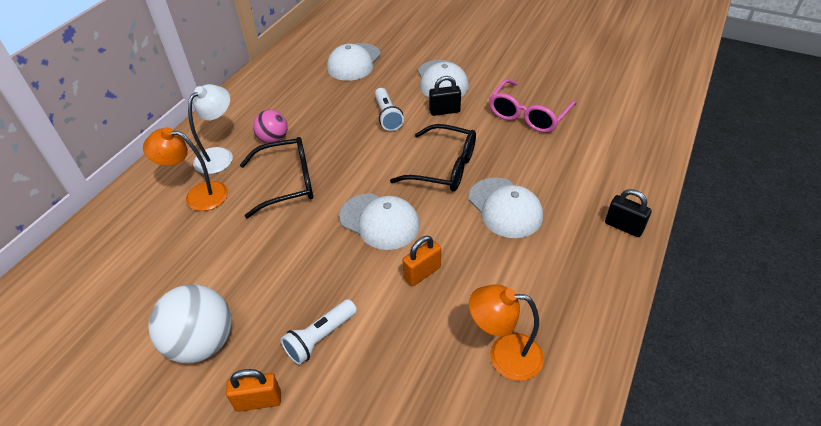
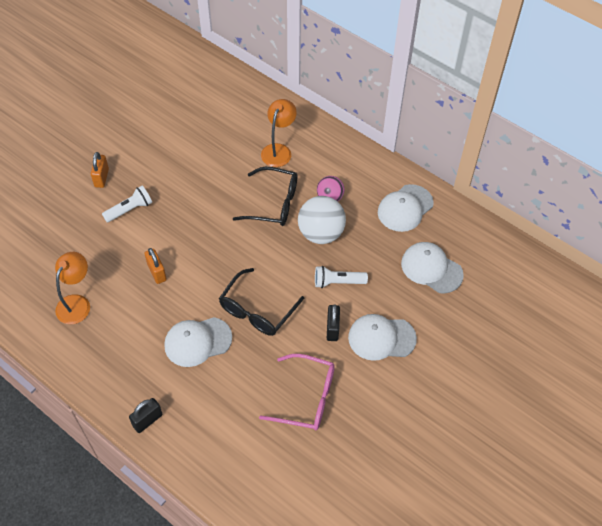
camera: 100 degrees right, 10 degrees up
(202, 343) = (150, 153): white ball -> white ball (321, 233)
(219, 155) = (319, 163): white lamp -> none
(288, 183) = (274, 203): black glasses -> black glasses turned 75 degrees counterclockwise
(320, 338) = (130, 209): white flashlight -> white flashlight turned 90 degrees clockwise
(379, 221) = (213, 255): white cap -> white cap (405, 208)
(528, 115) = (307, 398): pink glasses -> pink glasses turned 150 degrees clockwise

